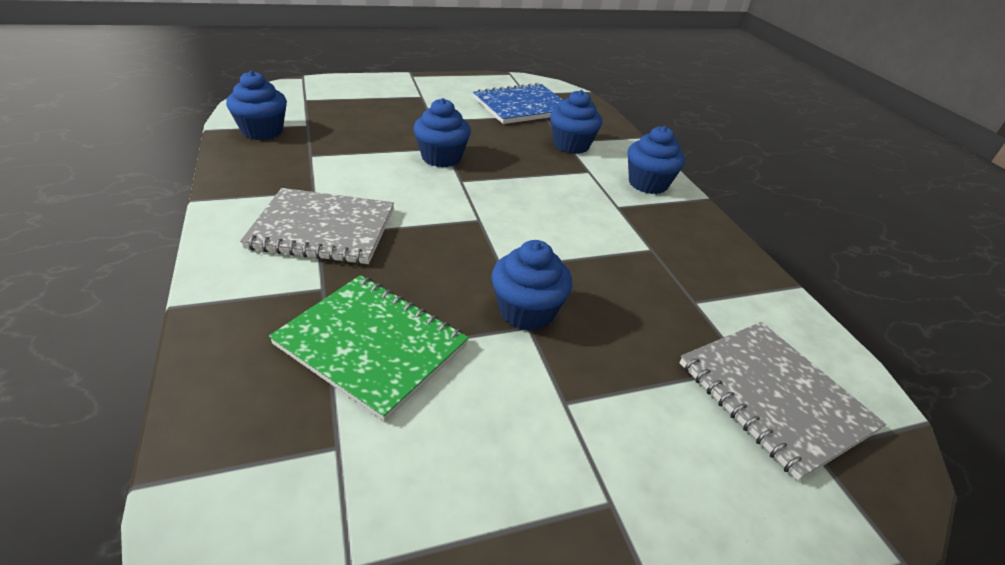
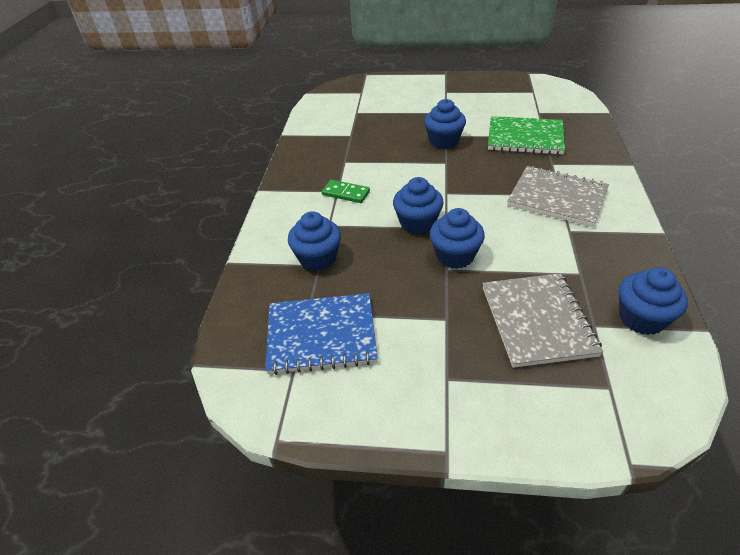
camera: 150 degrees left, 5 degrees up
(372, 345) = (525, 138): green notebook -> green notebook turned 45 degrees counterclockwise
(604, 205) = (346, 193): none -> green domino
(648, 184) = (292, 207): blue cupcake -> blue cupcake (417, 223)
(773, 397) = (357, 104): grey notebook -> grey notebook (537, 320)

